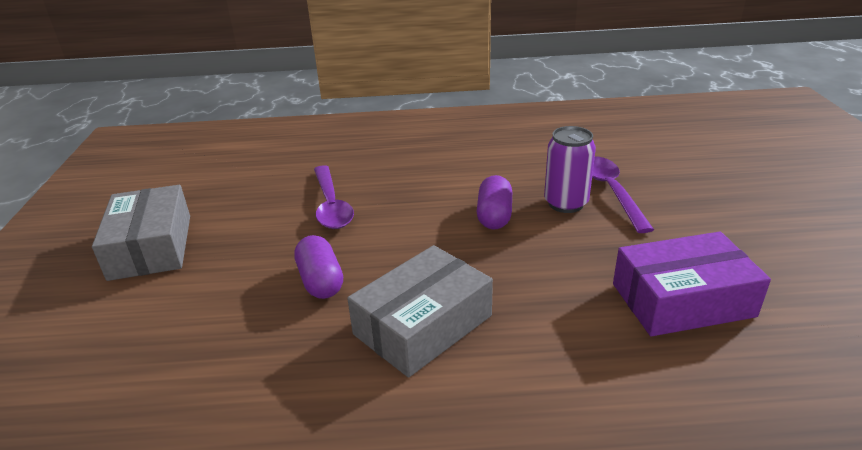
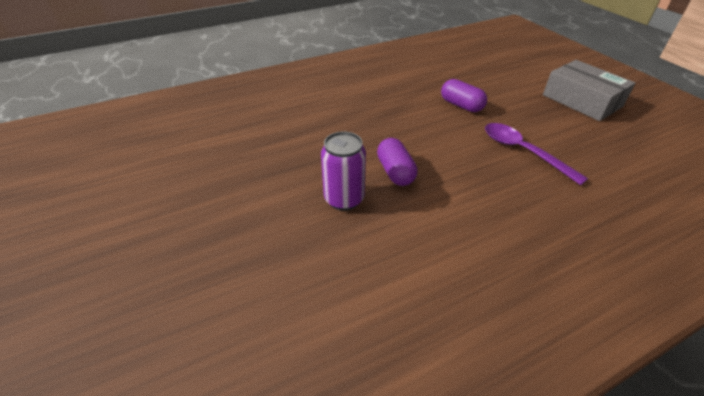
camera: 155 degrees right, 10 degrees up
(423, 325) = (388, 99): grey box -> none
(611, 191) = (306, 225): purple spoon -> none
(682, 300) = (252, 139): purple box -> none

